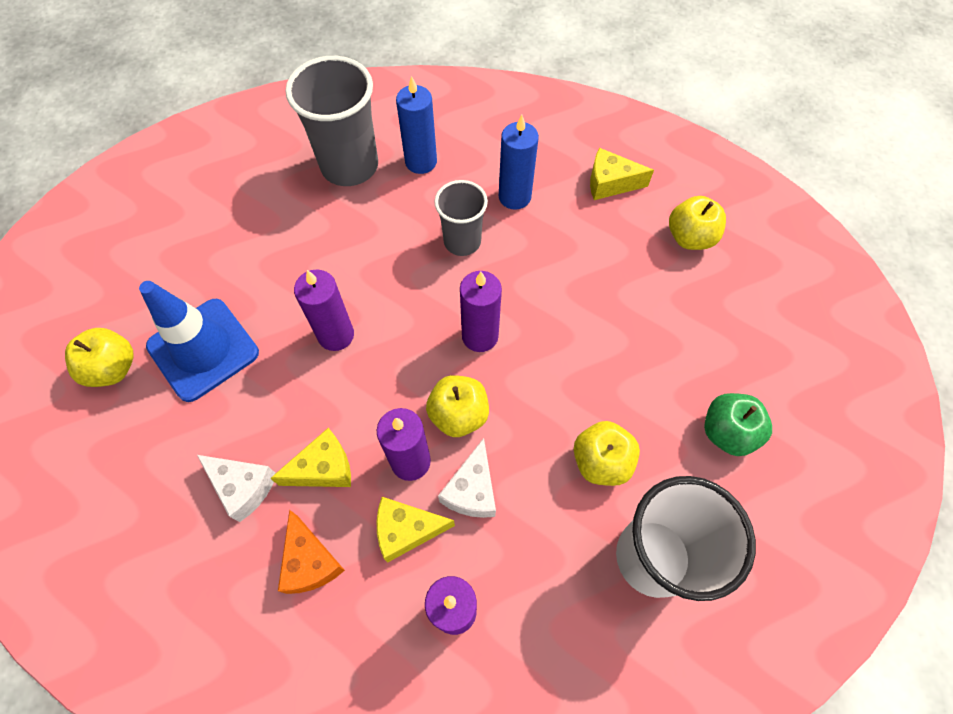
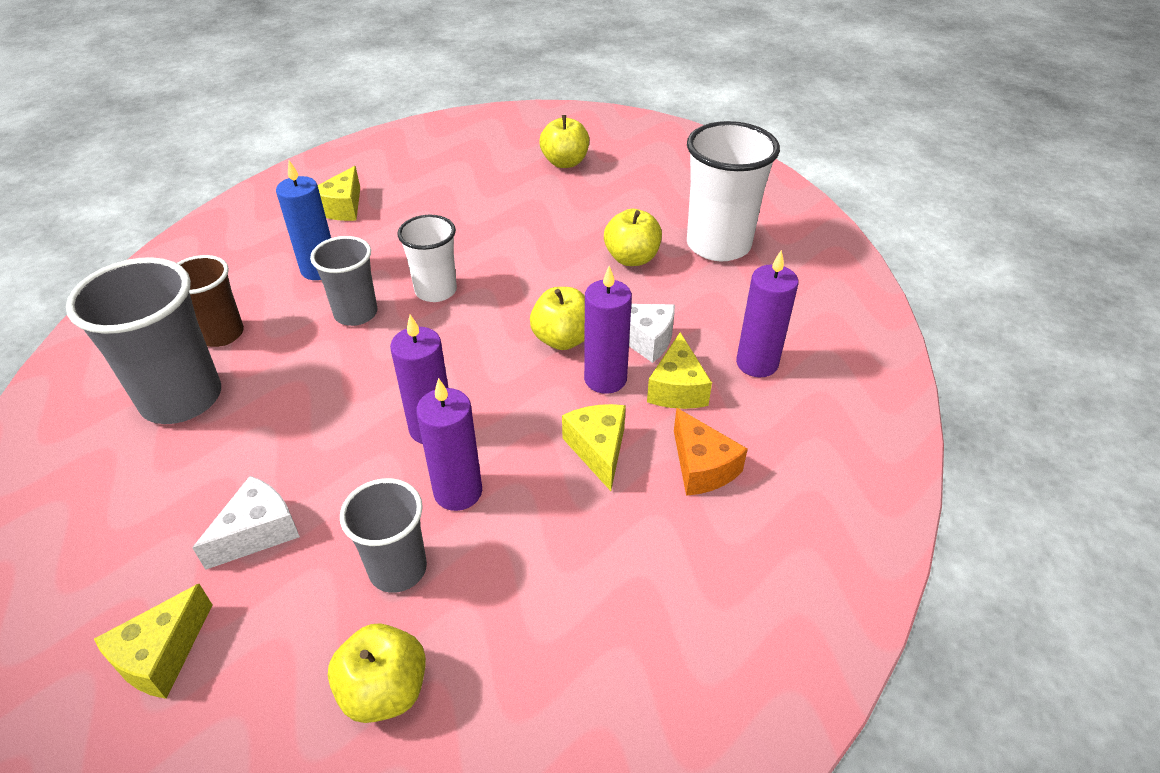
camera: 80 degrees left, 20 degrees down
(143, 241) = (161, 655): none -> yellow cheese
(203, 349) = (398, 569): blue traffic cone -> grey cup
(243, 487) = (606, 526): white cheese -> white cheese (258, 532)
(310, 561) = (702, 467): orange cheese -> orange cheese turned 75 degrees clockwise
(421, 162) = (221, 334): blue candle -> brown cup
(480, 336) = (479, 314): purple candle -> purple candle (458, 492)
(505, 292) = (436, 291): none -> white cup
(690, 237) = (430, 175): yellow apple -> yellow apple (565, 162)
(727, 432) = (621, 192): green apple -> none

